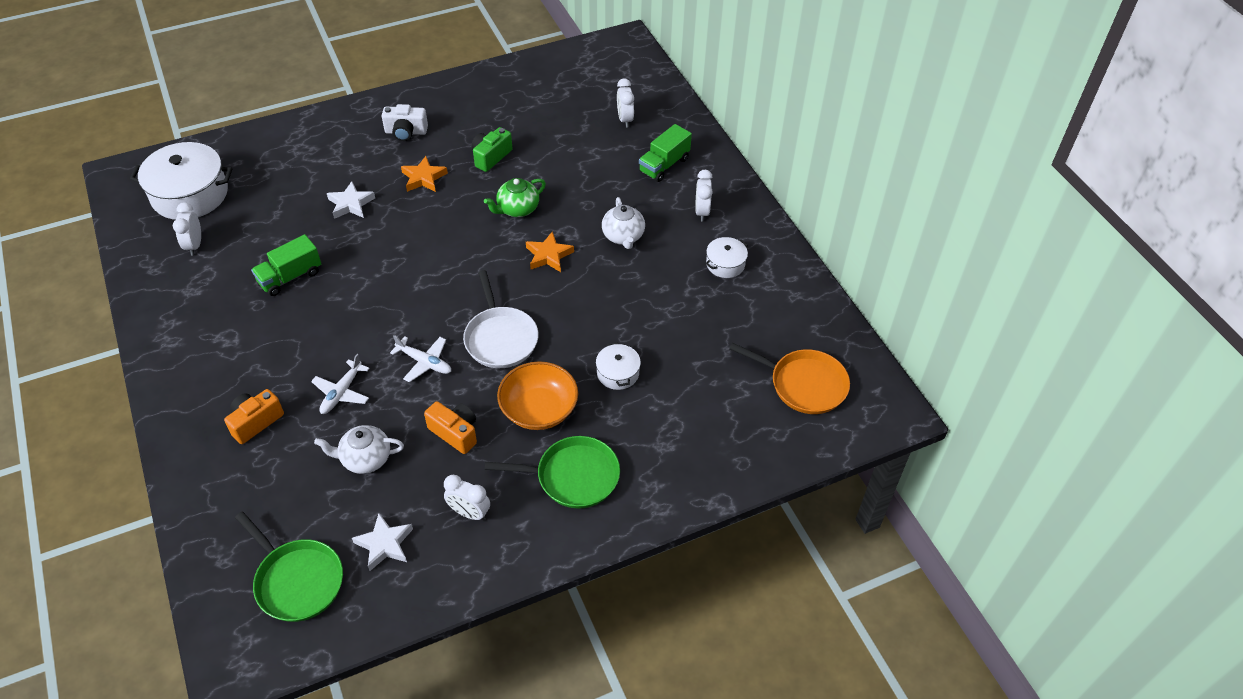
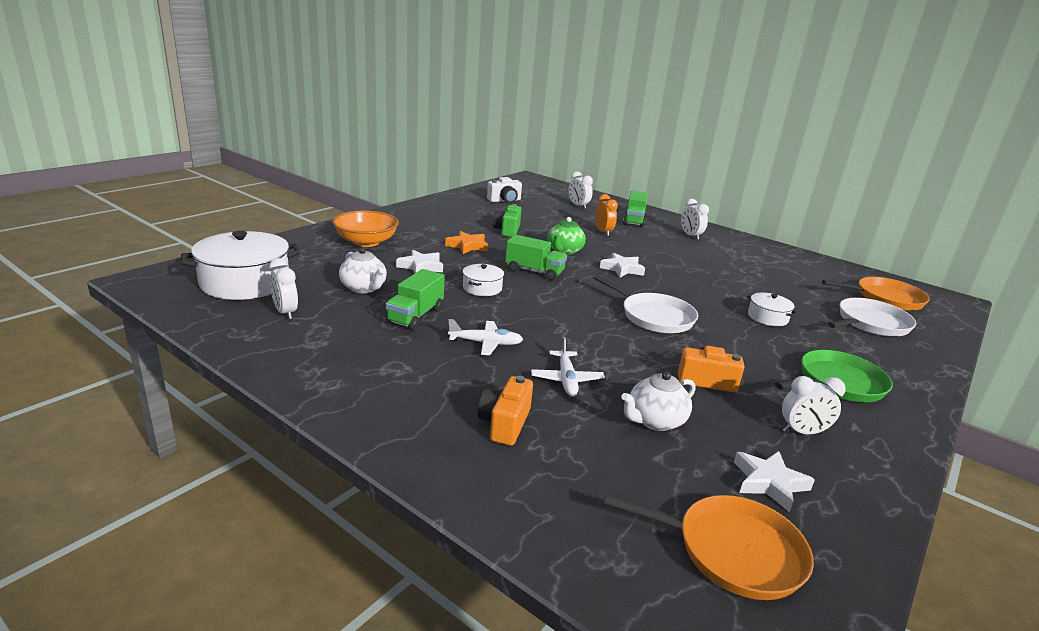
camera: 30 degrees left, 25 degrees down
(297, 581) = (732, 551): green pan -> orange pan
(406, 132) = (421, 227): white camera -> white camera (505, 200)
(424, 362) = (613, 343): white plane -> white plane (485, 343)
(452, 238) = (534, 271): none -> green truck
(539, 409) = (747, 350): orange bowl -> orange bowl (366, 242)
(548, 255) = (622, 269): orange star -> white star
(599, 182) = (603, 232): none -> orange clock
(623, 236) = (659, 253): white teapot -> white teapot (364, 288)
(724, 415) = (870, 323): none -> white pan
(725, 264) = (743, 255): white pot -> white pot (482, 288)

